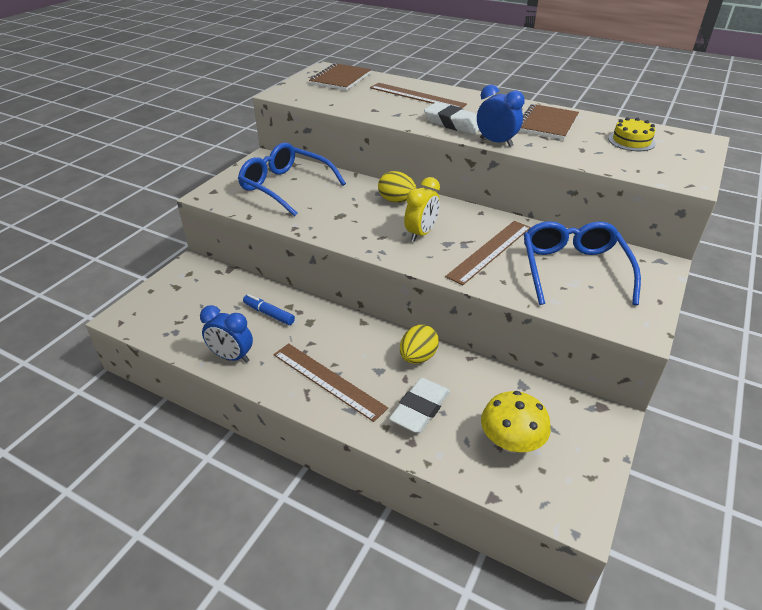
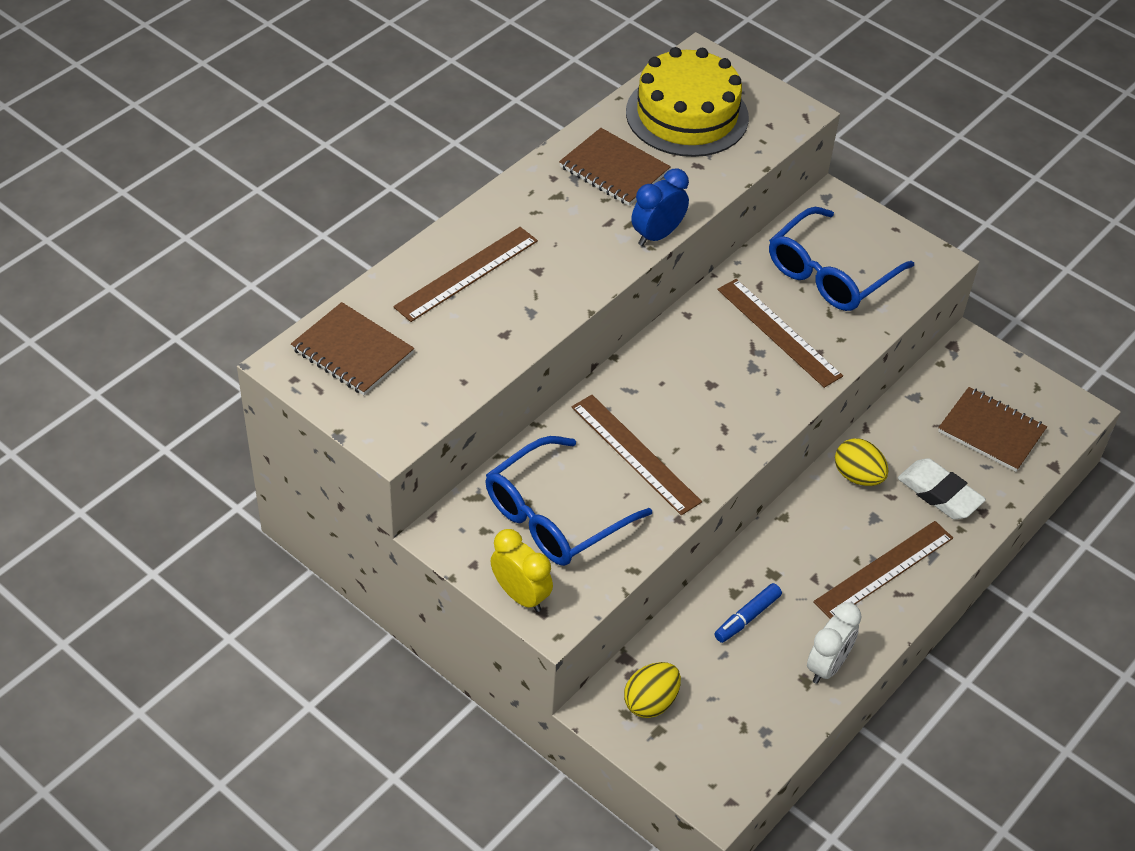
camera: 80 degrees left, 10 degrees up
(232, 357) = (827, 666): blue clock -> white clock
(344, 207) = (635, 454): none -> brown ruler
(396, 200) = (633, 393): yellow egg -> yellow egg (650, 702)
(421, 233) = (725, 387): yellow clock -> yellow clock (520, 595)
(453, 124) = (584, 260): white eraser -> none
(511, 442) = (991, 431): yellow mushroom -> brown notebook
(573, 270) = (830, 273): blue glasses -> blue glasses turned 60 degrees counterclockwise
(631, 141) = (687, 115): yellow cake -> yellow cake, size x2.11

